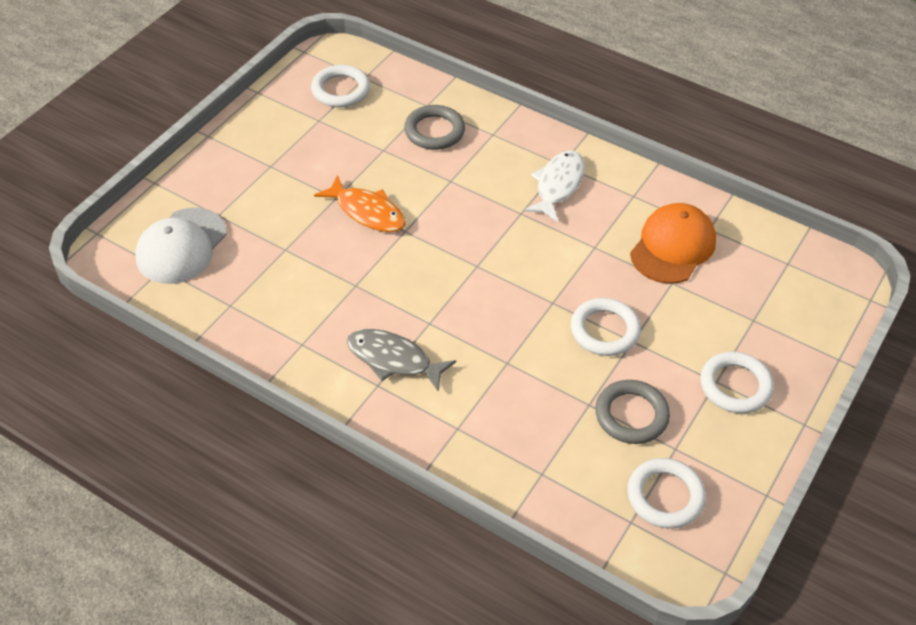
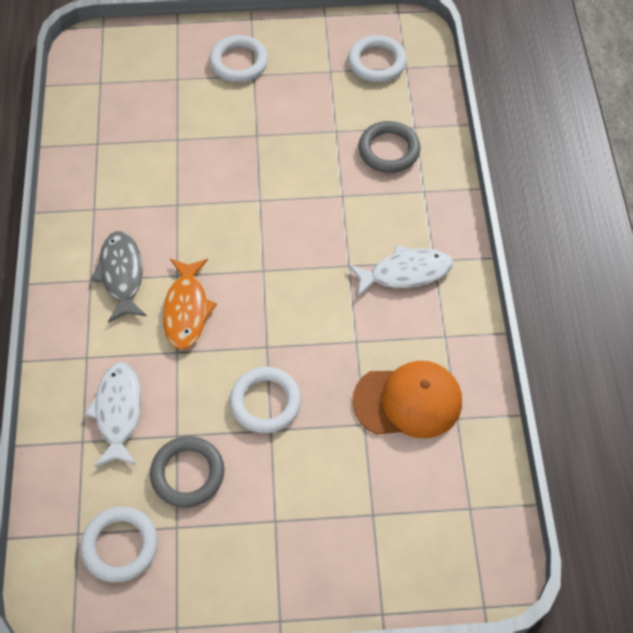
camera: 55 degrees right, 10 degrees up
(181, 246) = (129, 79): white cap -> none
(367, 212) = (258, 163): orange fish -> orange fish (186, 309)
(534, 433) = (118, 412): none -> white fish
(735, 386) = (281, 539): white ring -> white ring (239, 62)

